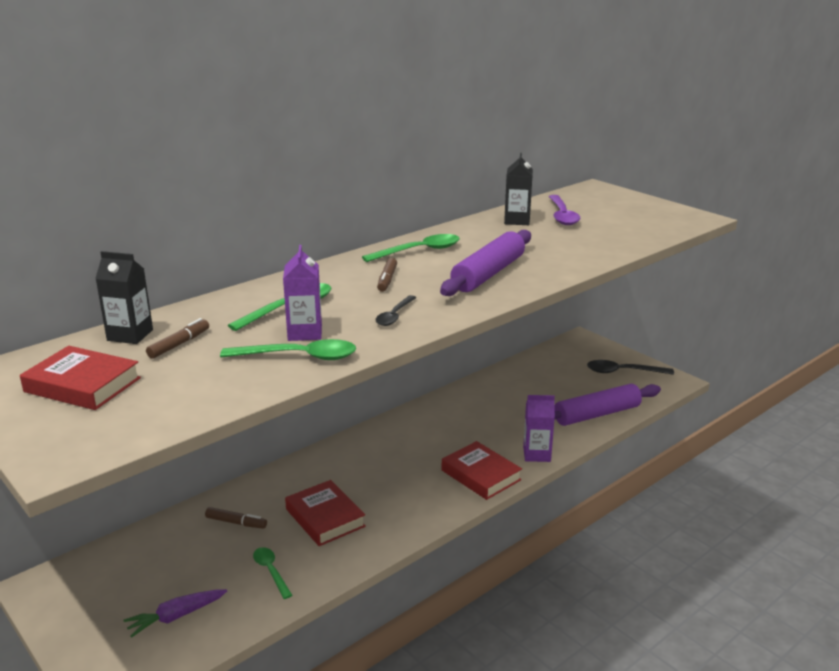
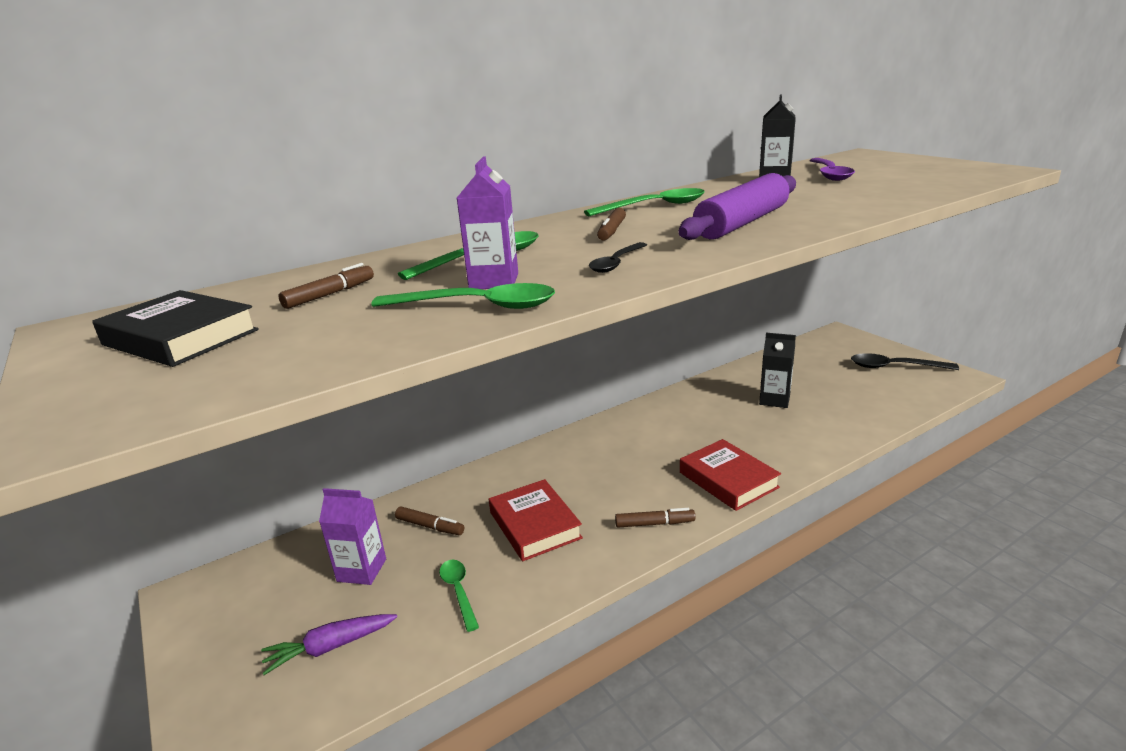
camera: 10 degrees right, 0 degrees up
(82, 385) = (181, 337): red book -> black book
(130, 335) = (277, 286): black carton -> black carton (774, 400)
(422, 512) = (654, 524): none -> brown marker
(536, 454) = (797, 457): purple carton -> purple carton (362, 570)
(596, 414) = (868, 412): purple rolling pin -> none

